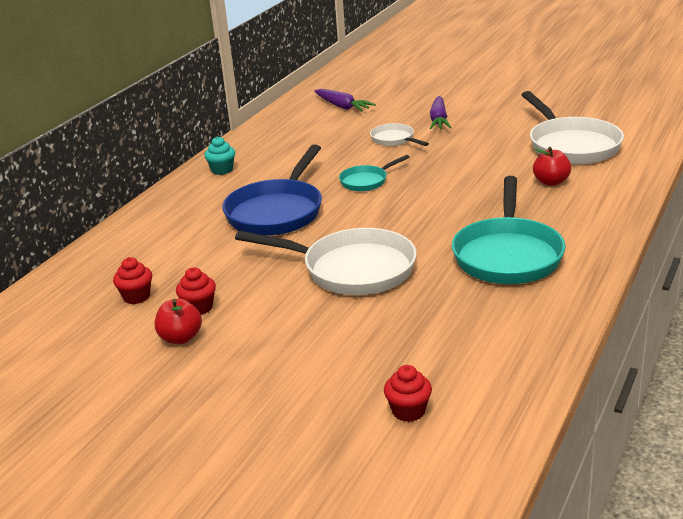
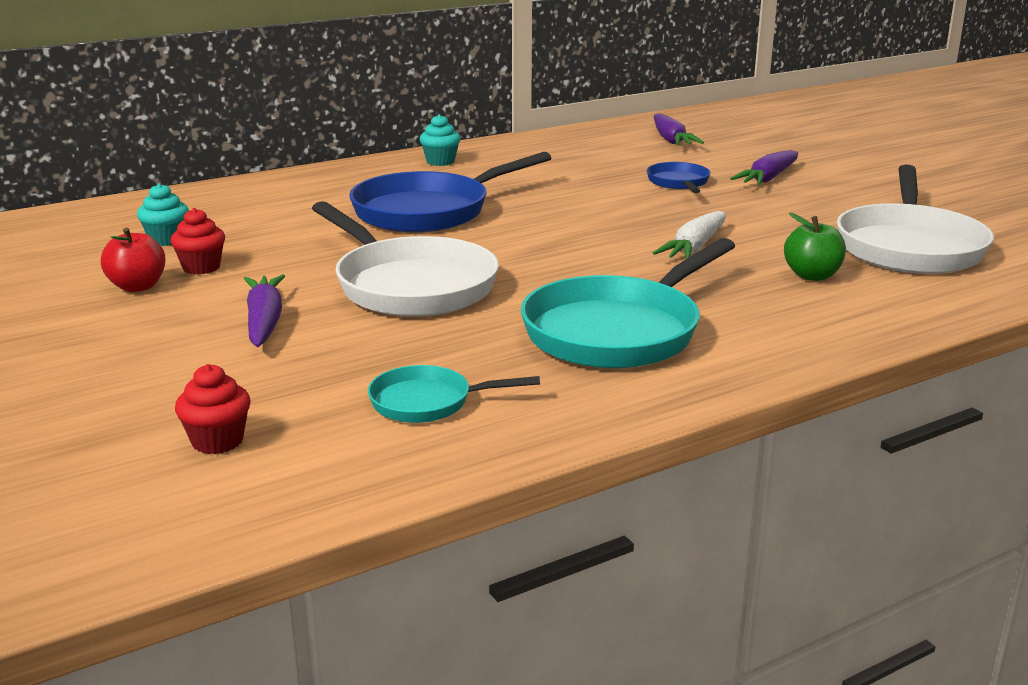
camera: 30 degrees right, 5 degrees down
(136, 297) = (166, 240): red cupcake -> turquoise cupcake
(306, 328) = (264, 321): none -> purple carrot
(366, 181) = (575, 211): turquoise pan -> turquoise pan (427, 402)
(394, 139) = (678, 183): white pan -> blue pan
(468, 184) = (694, 247): none -> white carrot
(551, 182) = (812, 276): red apple -> green apple

